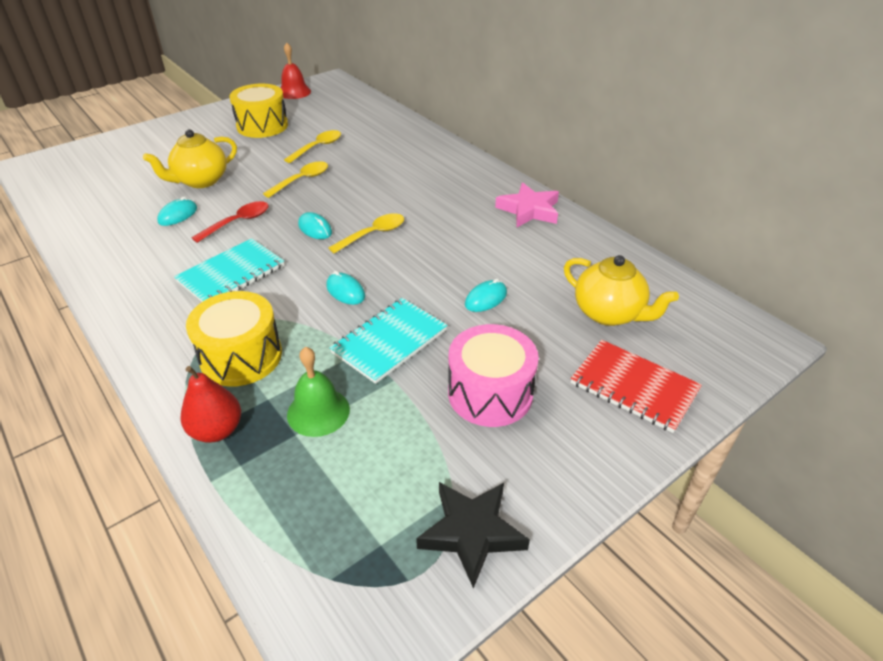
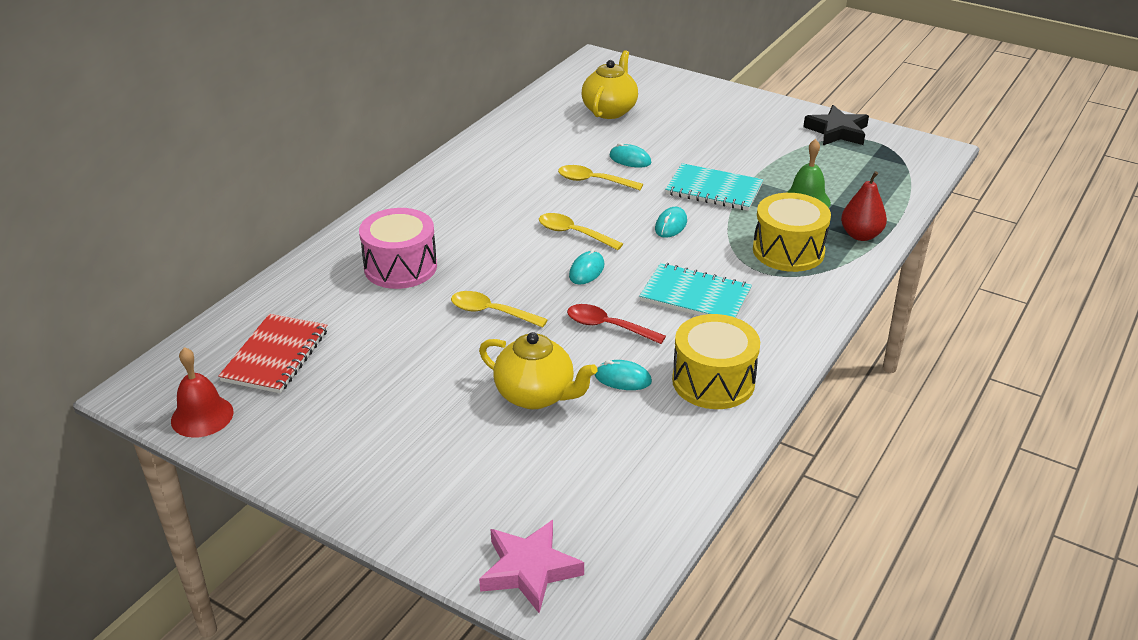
camera: 110 degrees left, 5 degrees down
(262, 126) = (348, 403): yellow drum -> yellow drum (713, 381)
(318, 147) = (398, 327): yellow spoon -> yellow spoon (593, 181)
(490, 393) = (730, 142): pink drum -> pink drum (400, 267)
(529, 210) = (478, 159): pink star -> pink star (529, 570)
(634, 387) = (680, 97): red notebook -> red notebook (275, 356)

